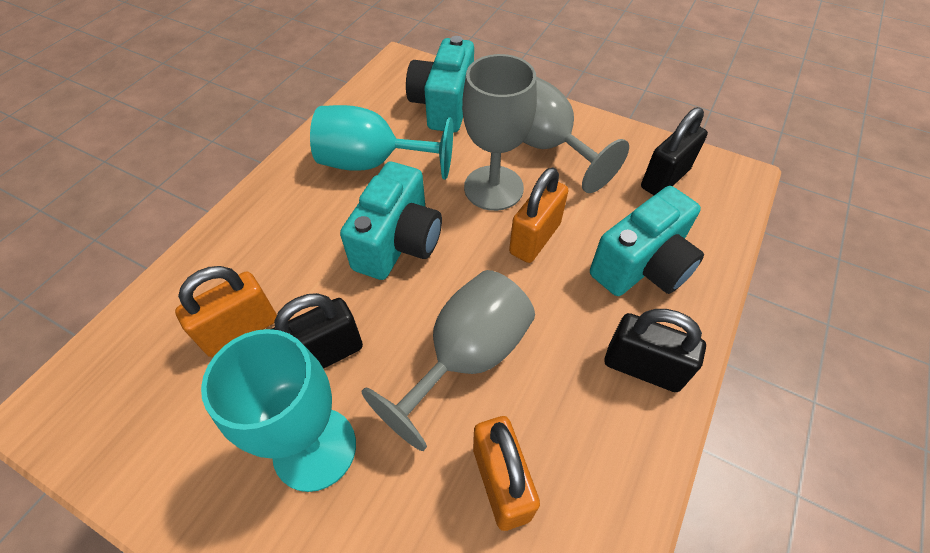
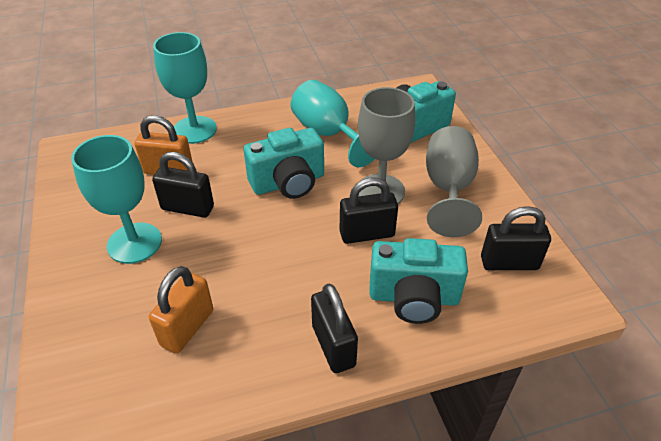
camera: 45 degrees right, 10 degrees down
(208, 258) = (194, 130): none -> turquoise goblet
(466, 357) = (247, 261): grey goblet -> none
(535, 238) = (367, 234): orange padlock -> black padlock

